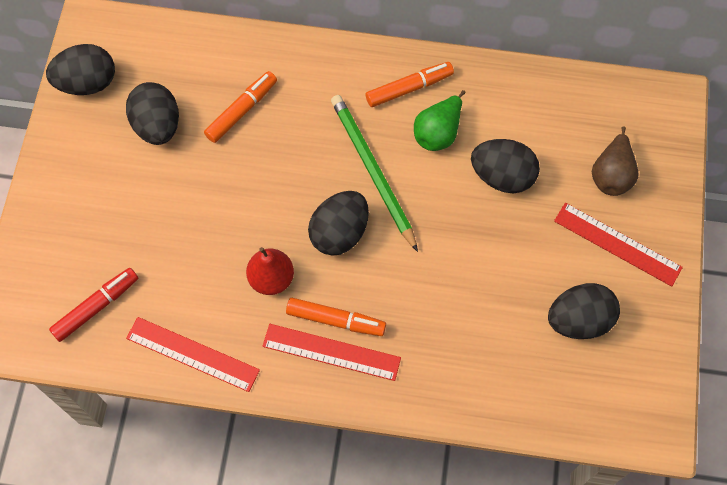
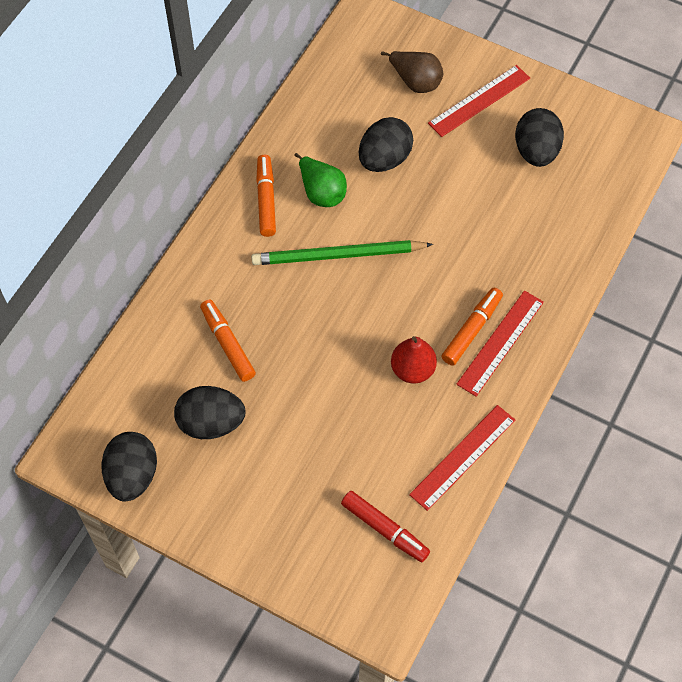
camera: 70 degrees left, 5 degrees down
(96, 307) = (385, 529): red marker -> red marker turned 150 degrees clockwise
(339, 233) = (388, 301): black egg -> none

